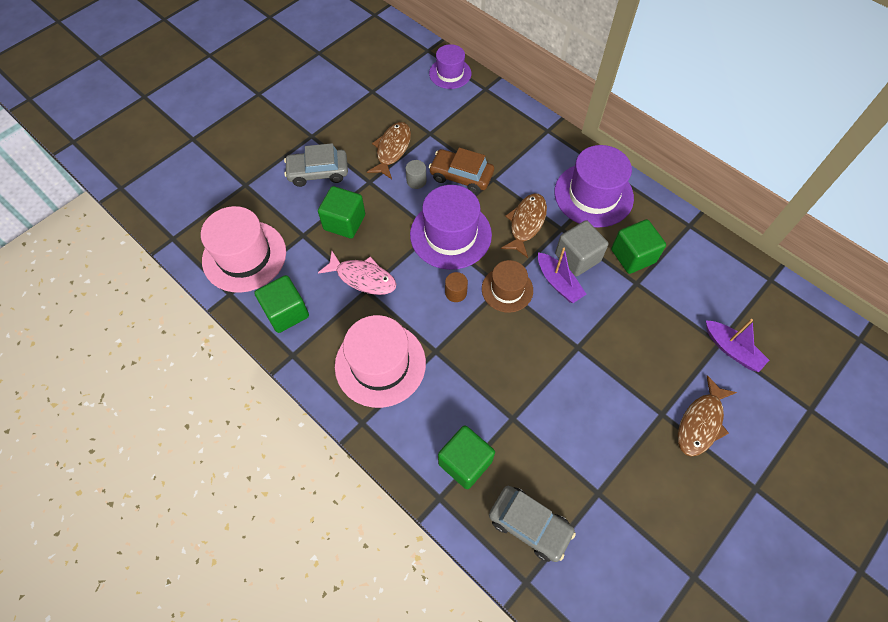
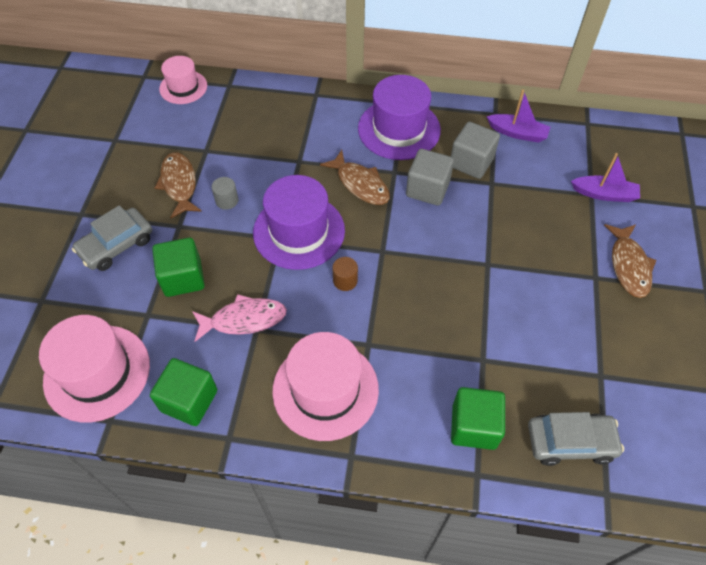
camera: 35 degrees left, 5 degrees down
(450, 73) = (183, 87): purple hat -> pink hat
(461, 176) = (267, 174): brown car -> none
(507, 289) = (389, 251): brown hat -> none
(526, 223) = (360, 184): brown fish -> brown fish turned 150 degrees clockwise
(558, 283) = (428, 219): purple boat -> purple boat (517, 133)
(633, 256) = (471, 162): green cube -> grey cube

